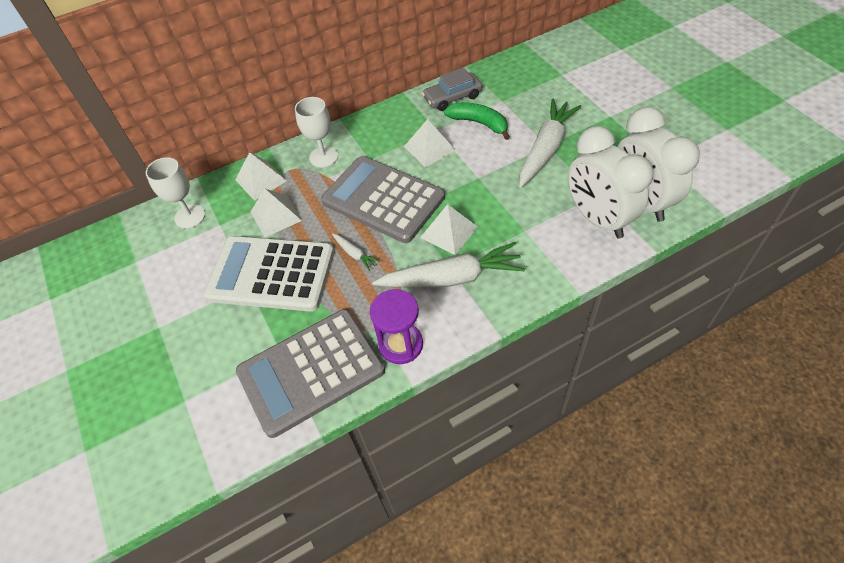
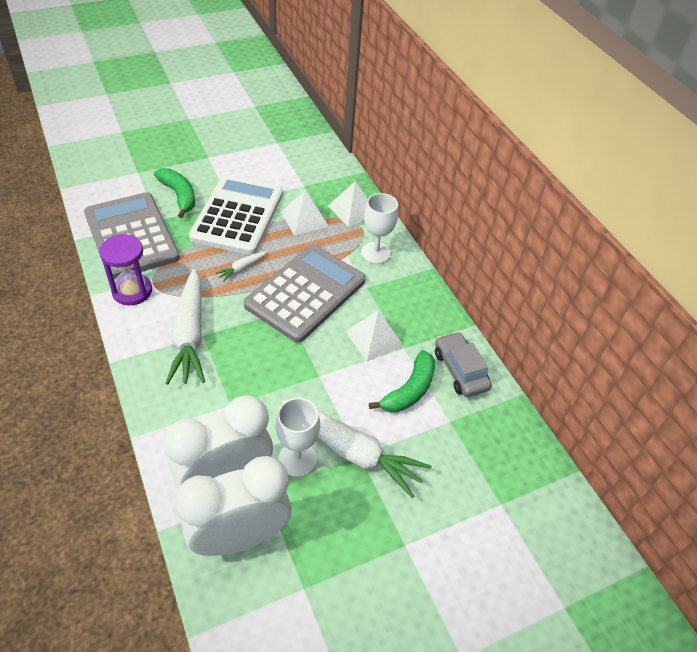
camera: 85 degrees right, 5 degrees down
(190, 216) = (318, 168): white goblet -> white goblet (297, 459)
(235, 340) = (179, 196): none -> green banana
(449, 232) = (248, 339): white pyramid -> none

